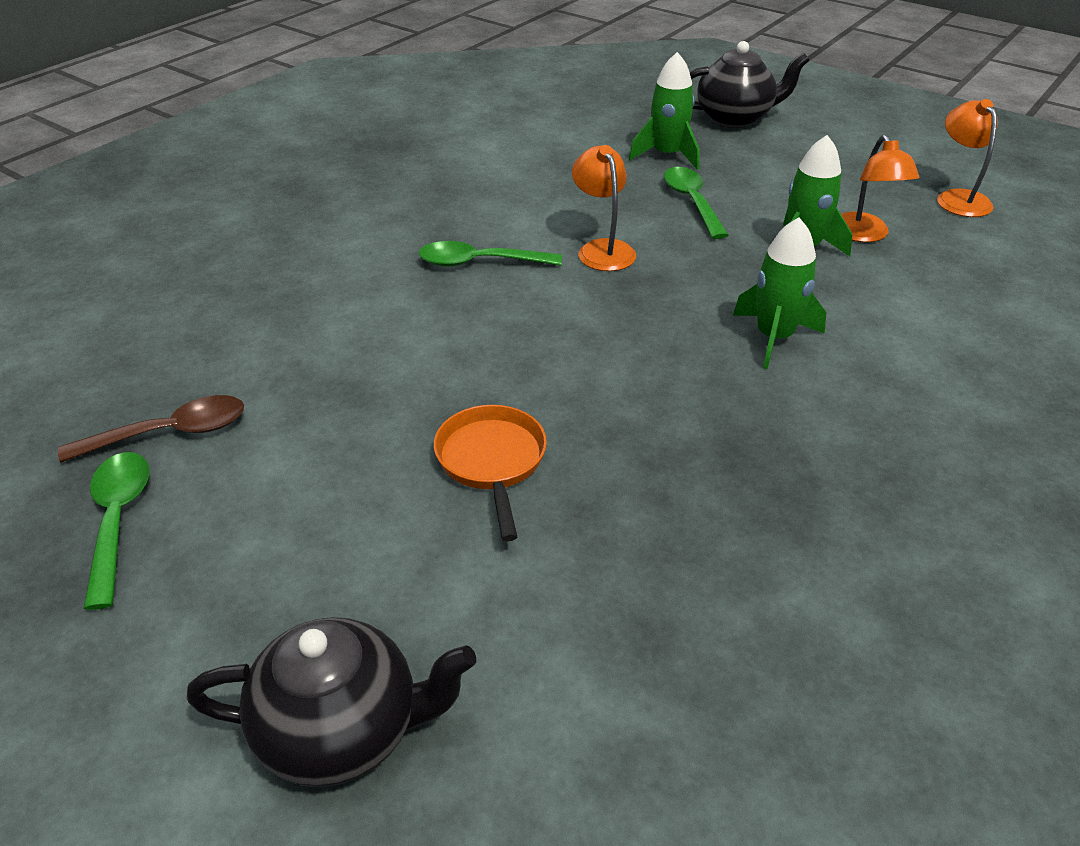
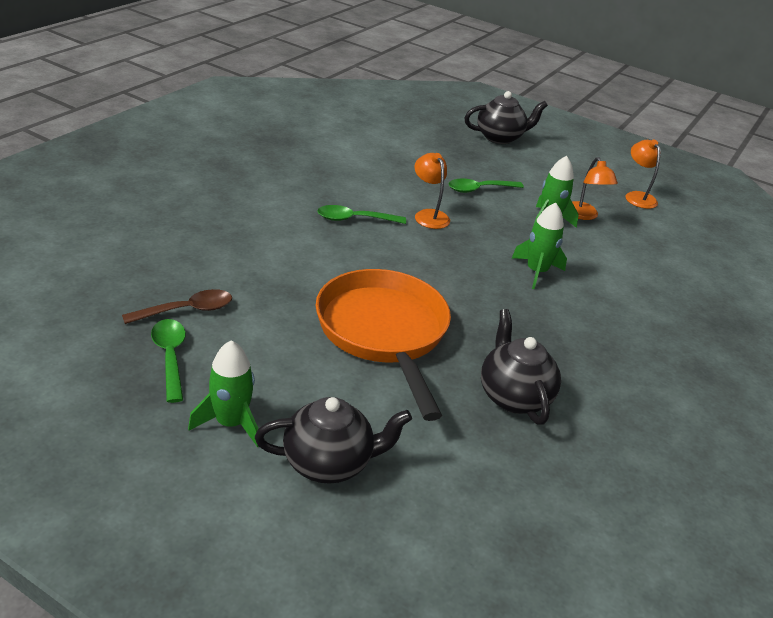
camera: 10 degrees left, 5 degrees down
(492, 462) = (384, 333): orange pan -> orange pan, size x2.06
(667, 155) = (460, 159): green rocket -> green rocket (230, 423)
(692, 202) = (479, 189): green spoon -> green spoon turned 90 degrees counterclockwise
(708, 580) = (513, 396): none -> black teapot

